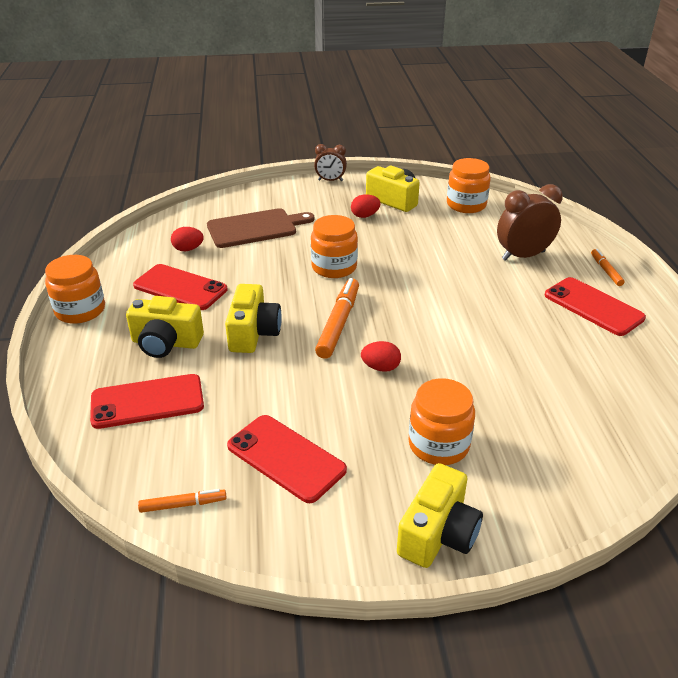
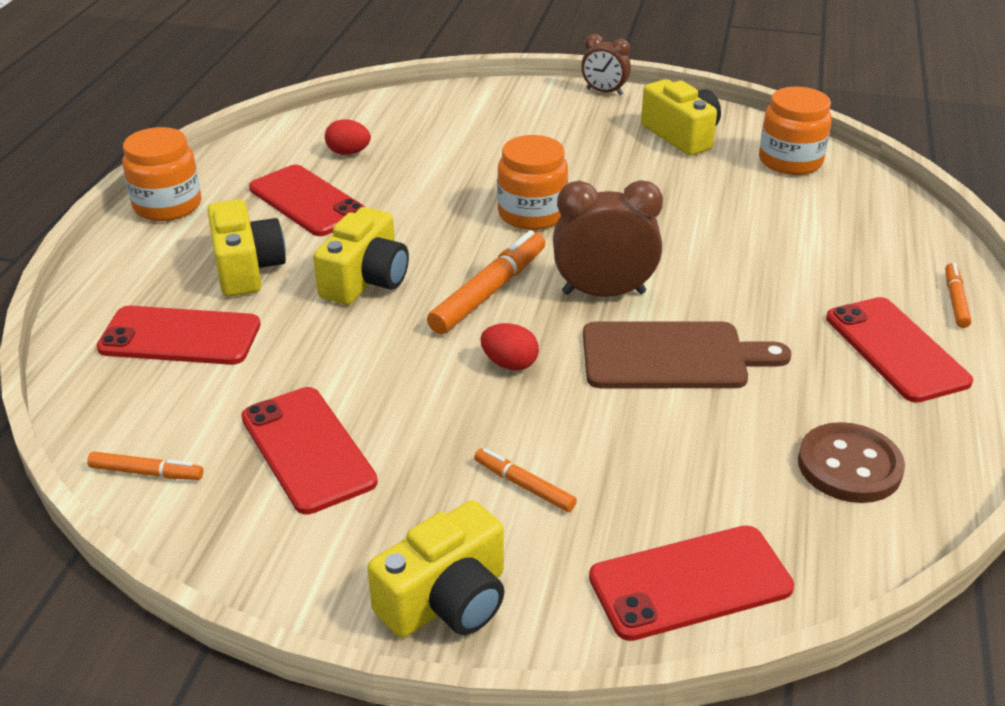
camera: 20 degrees right, 0 degrees up
(166, 343) = (247, 268): yellow camera -> yellow camera turned 135 degrees counterclockwise
(255, 228) = (456, 140): brown cutting board -> brown cutting board (671, 356)
(365, 216) = (623, 150): red egg -> none
(438, 444) = (524, 485): orange jar -> orange marker
(523, 256) = (831, 252): brown clock -> brown clock (603, 293)
(572, 478) = (690, 582): none -> red phone
(612, 382) = (849, 466): none -> brown button

